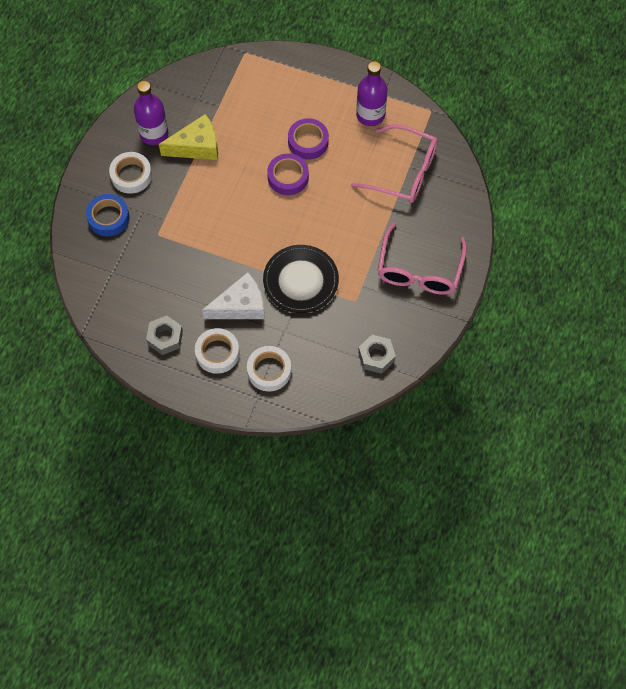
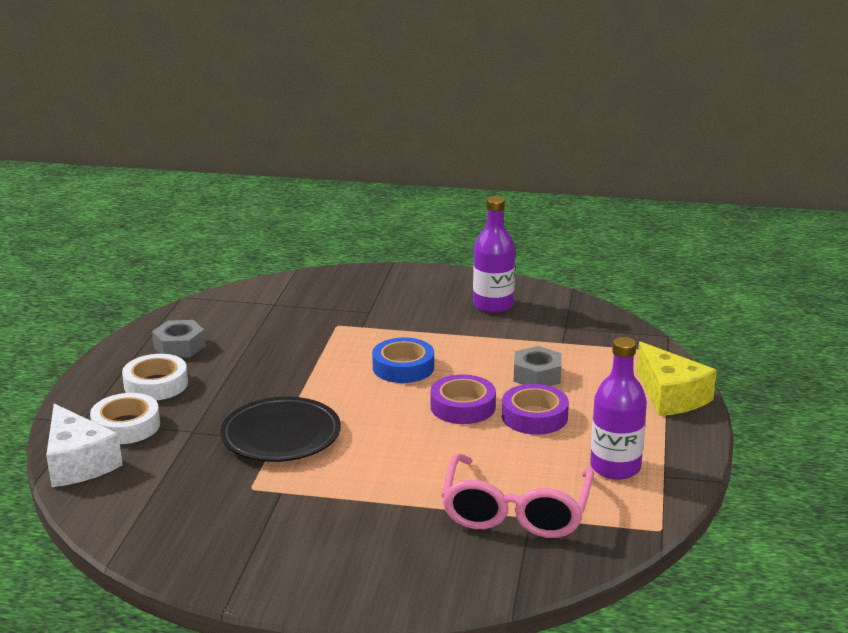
camera: 80 degrees right, 40 degrees down
(108, 218) = (354, 293): blue tape -> blue tape (403, 367)
(131, 175) = (422, 299): white tape -> none
(197, 146) = (486, 334): yellow cheese -> yellow cheese (670, 396)
(240, 306) = (233, 393): white cheese -> white cheese (78, 463)
(376, 356) = (148, 518): grey nut -> grey nut (537, 375)
(419, 269) = (322, 547): pink glasses -> none

